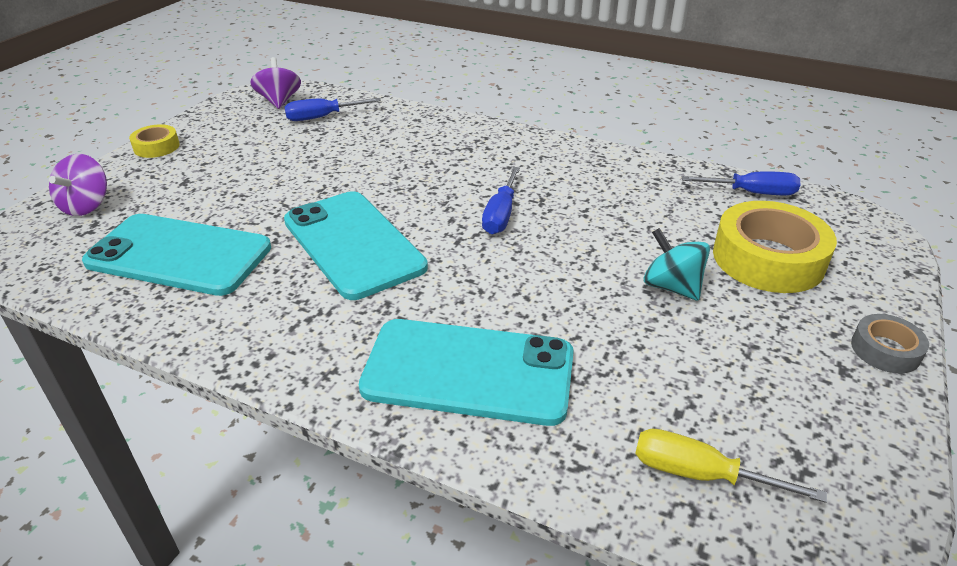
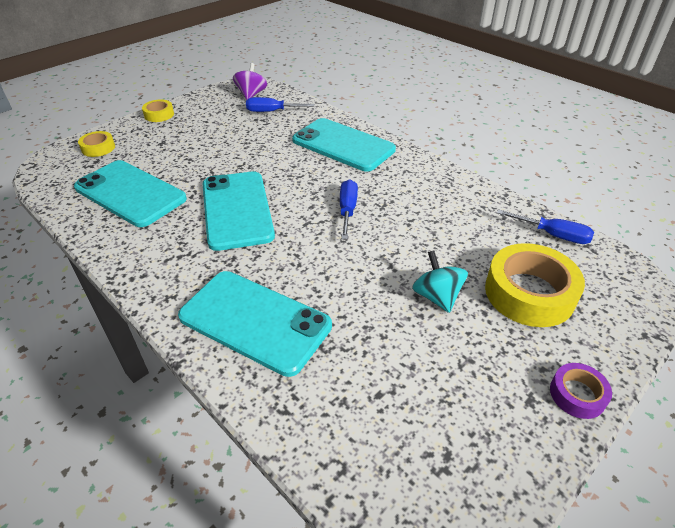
camera: 20 degrees right, 5 degrees up
(86, 206) = (98, 148): purple spinning top -> yellow tape
(445, 141) = (343, 145): none -> turquoise phone
(501, 214) = (347, 210): blue screwdriver -> blue screwdriver turned 150 degrees clockwise
(700, 474) = (364, 445): yellow screwdriver -> none
(885, 350) = (577, 394): grey tape -> purple tape

